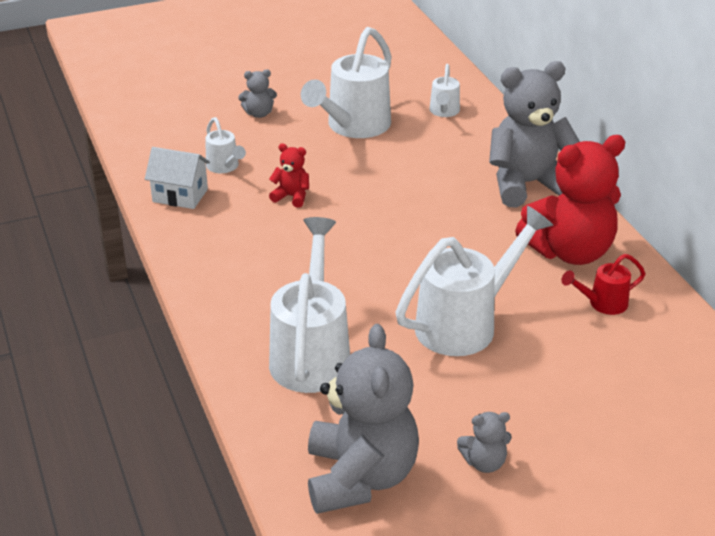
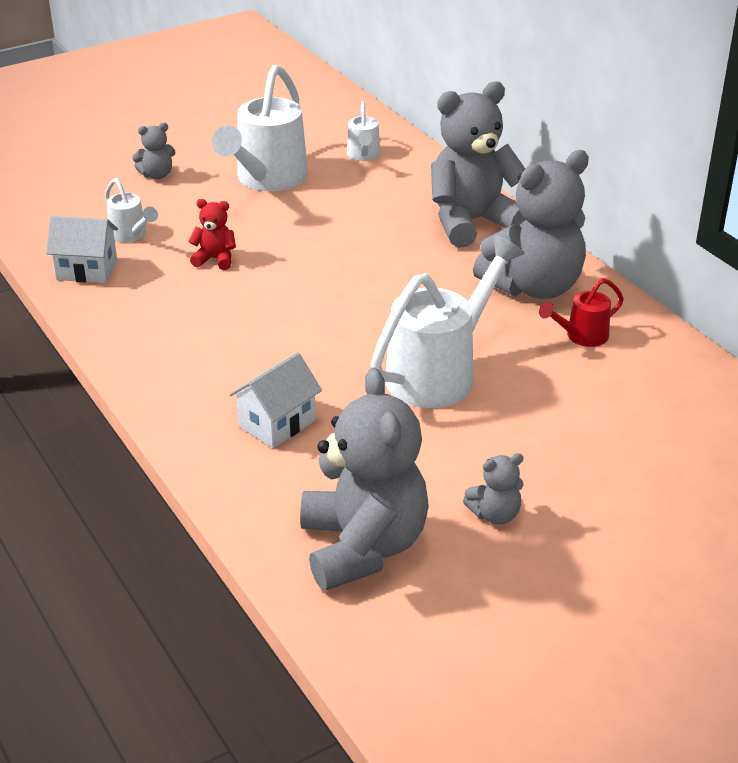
camera: 10 degrees left, 0 degrees up
(311, 354) = (277, 423): white watering can -> white house
(570, 251) = (534, 287): red teddy bear -> grey teddy bear

